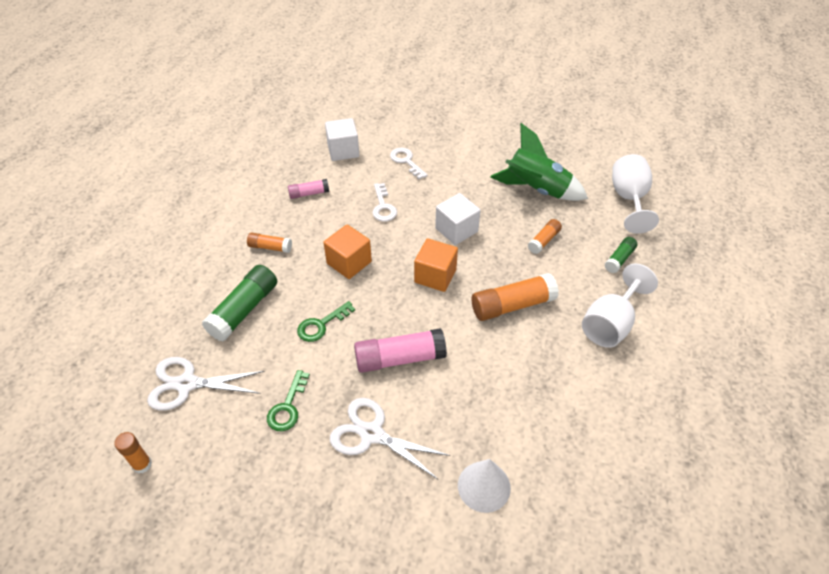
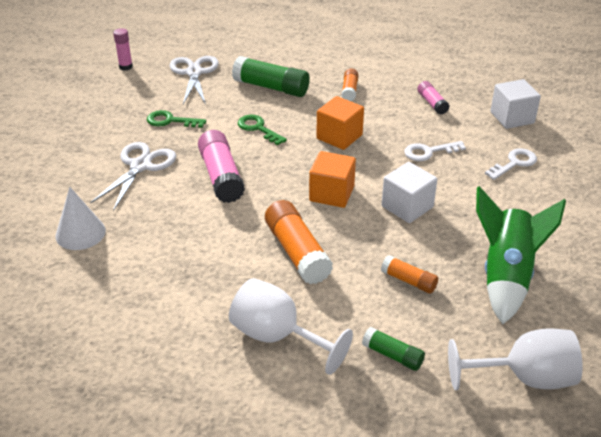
camera: 85 degrees right, 10 degrees down
(142, 464) = (126, 67): orange glue stick -> pink glue stick

